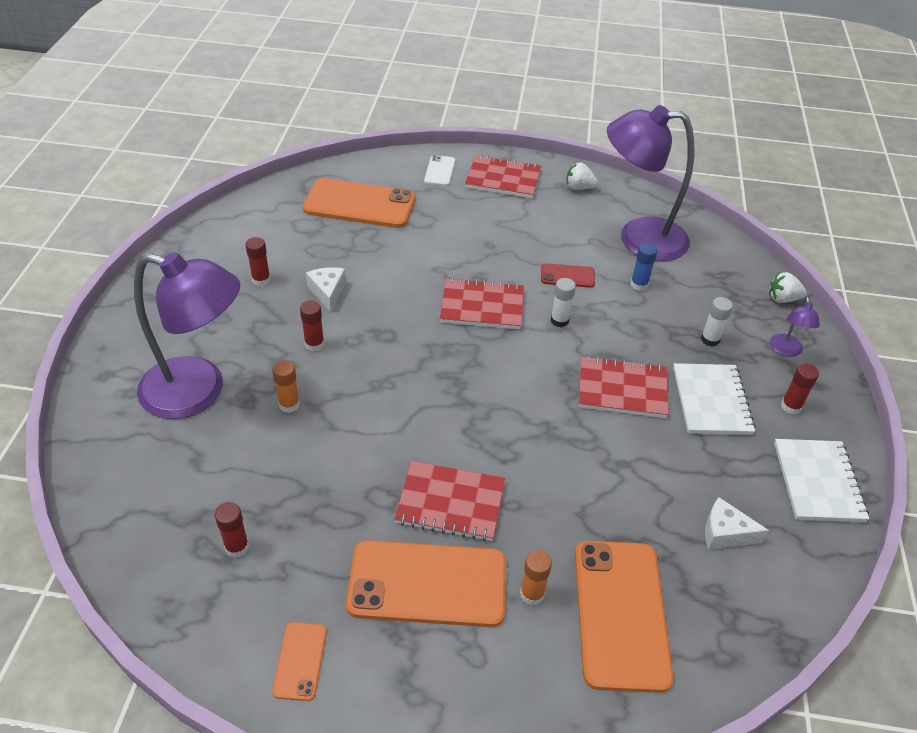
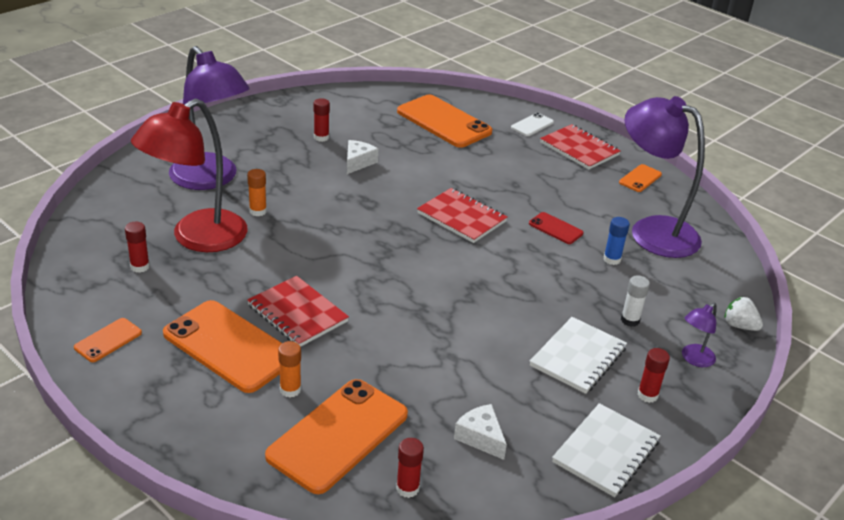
camera: 35 degrees right, 10 degrees down
(261, 474) = (197, 238): none -> red lamp
(314, 344) = (313, 187): red glue stick -> red glue stick (407, 488)
(559, 320) = (513, 252): white glue stick -> none
(579, 187) = (640, 178): white strawberry -> orange phone
(622, 389) = (510, 314): red notebook -> none

